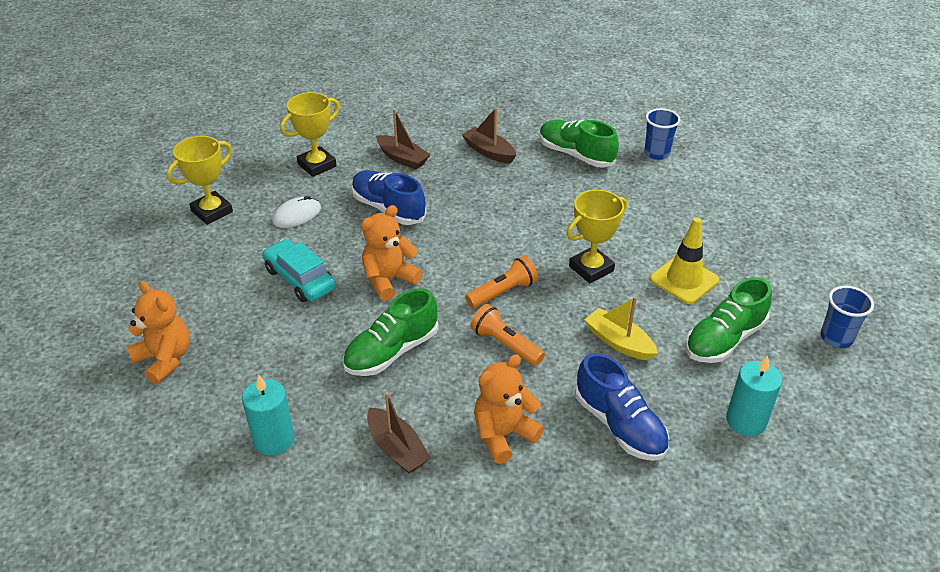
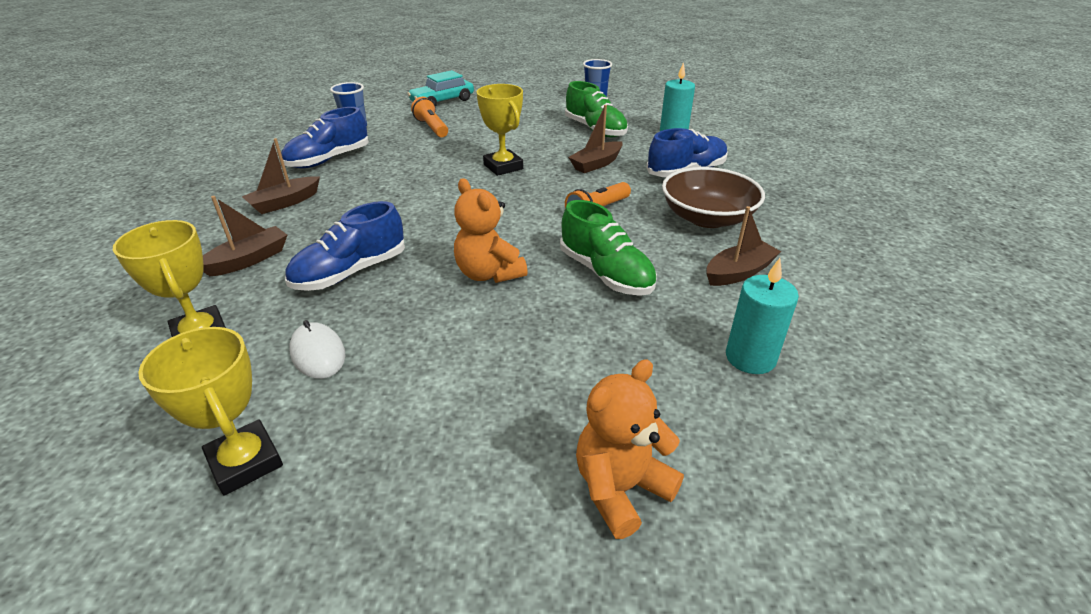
camera: 85 degrees left, 5 degrees down
(300, 279) = (466, 345): turquoise car -> turquoise car (442, 101)
(503, 292) = (525, 208): orange flashlight -> orange flashlight (432, 127)
(503, 434) = (707, 218): orange teddy bear -> brown bowl
(576, 155) = (329, 160): green shoe -> blue shoe
(619, 342) = (596, 164): yellow boat -> brown boat
(684, 280) = (527, 135): yellow traffic cone -> none

